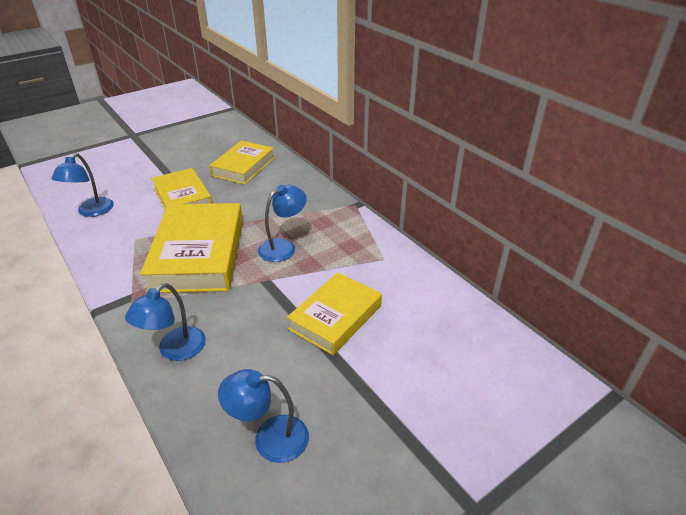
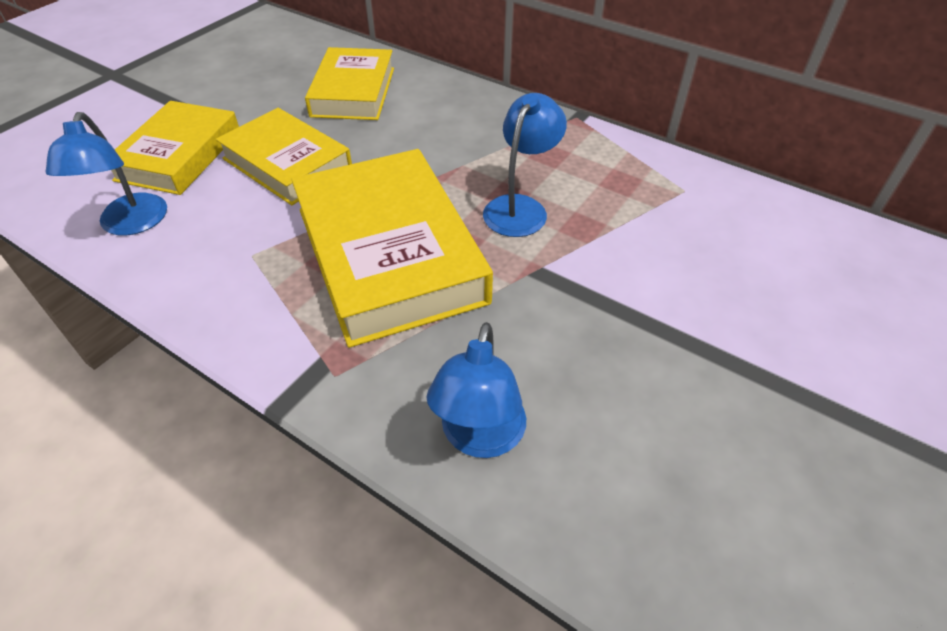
camera: 20 degrees left, 10 degrees up
(269, 438) = (759, 542): blue lamp -> none
(335, 317) = (692, 301): yellow book -> yellow book (179, 155)

